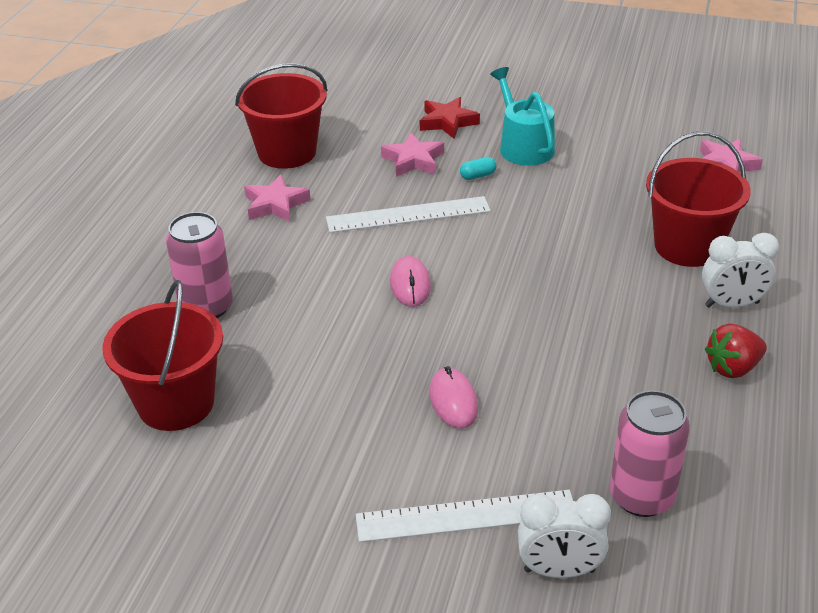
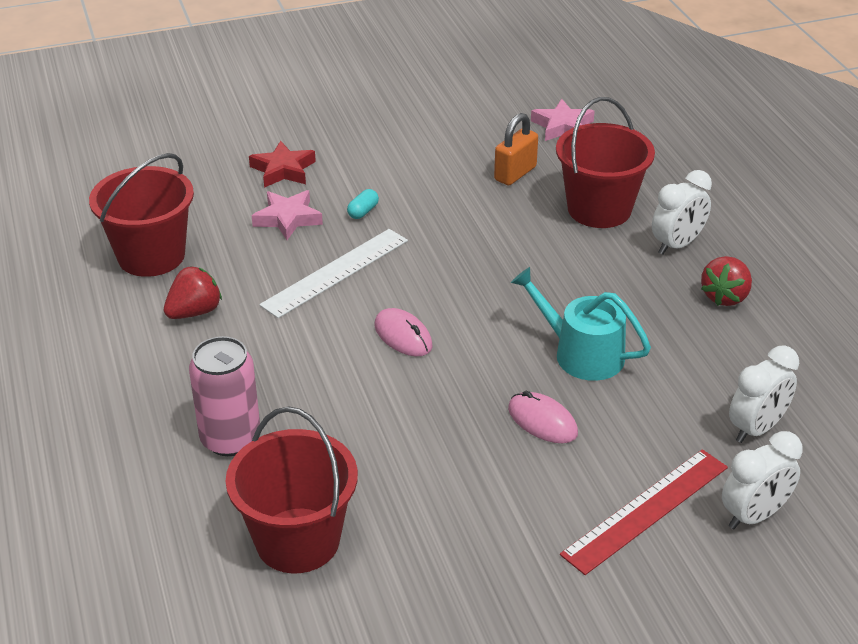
camera: 35 degrees left, 0 degrees up
(275, 204) = (194, 312): pink star -> red strawberry
(466, 516) = (646, 510): white ruler -> red ruler
(523, 146) = (377, 169): turquoise watering can -> turquoise watering can (581, 353)
(639, 190) = (515, 173): none -> orange padlock
(641, 497) = (756, 429): pink can -> white clock

